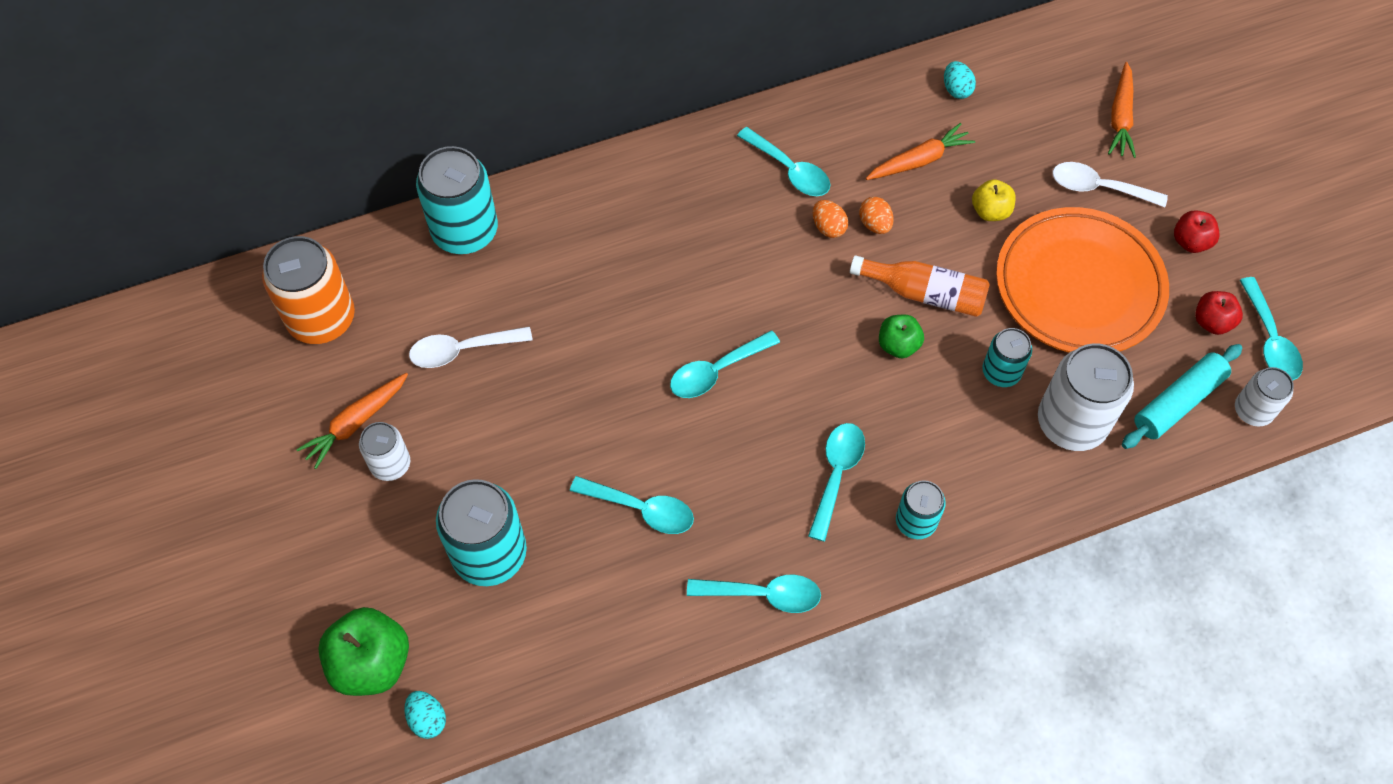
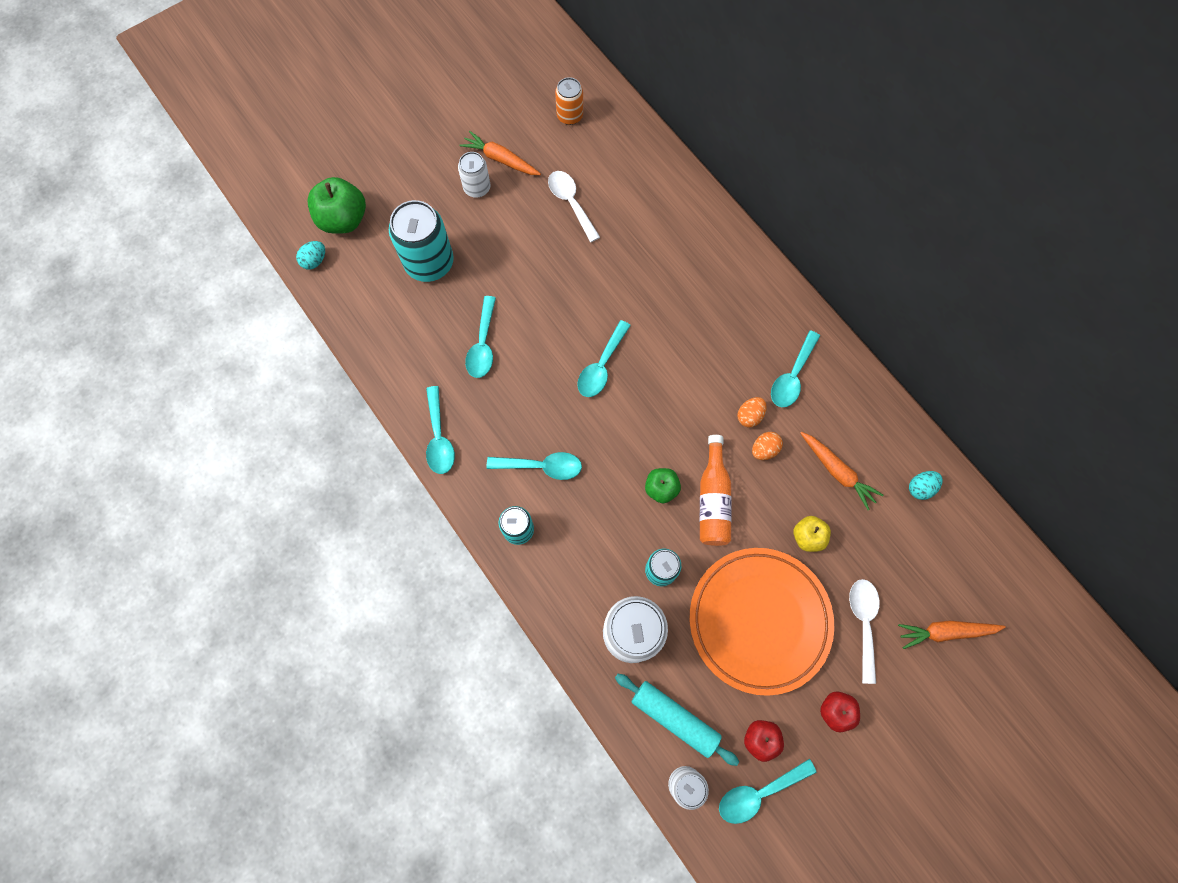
camera: 75 degrees right, 10 degrees up
(321, 319) = (570, 116): orange can -> orange can, size x0.56
(465, 231) = (663, 177): turquoise can -> none
(716, 371) = (601, 366): turquoise spoon -> turquoise spoon turned 105 degrees counterclockwise

